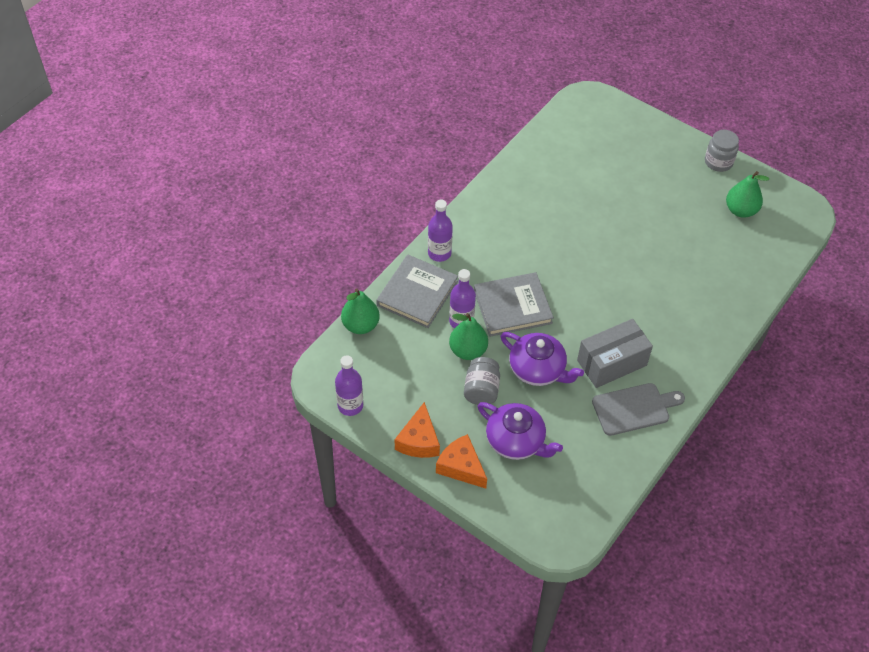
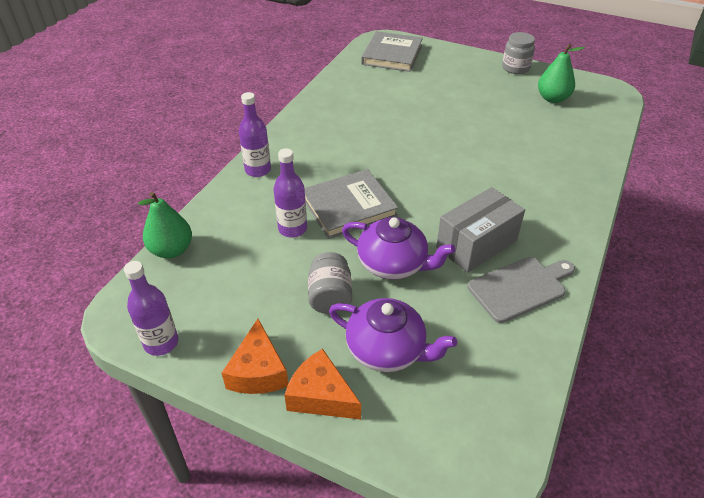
camera: 10 degrees left, 10 degrees down
(417, 293) = (237, 209): grey book -> grey book (392, 55)
(468, 350) = (305, 257): green pear -> none

